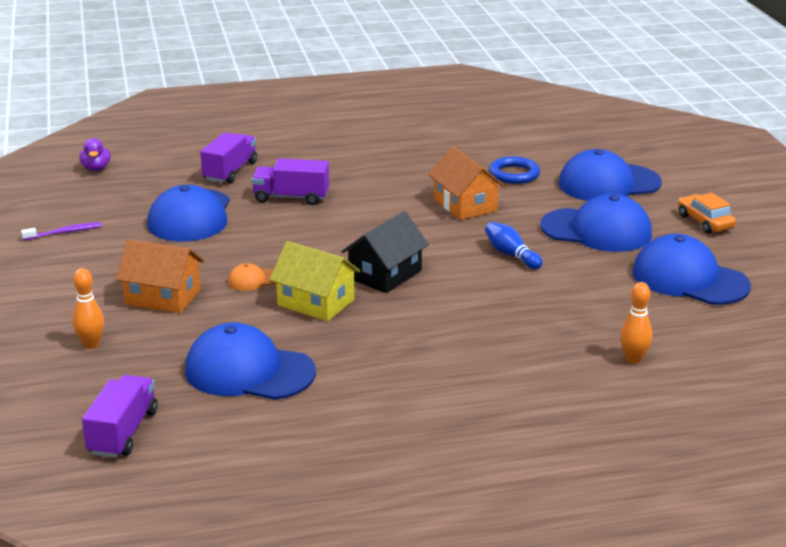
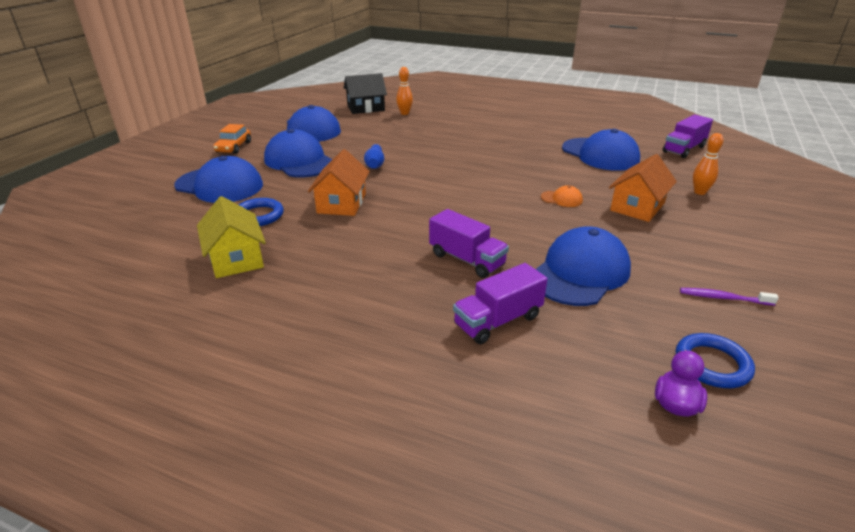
camera: 145 degrees left, 5 degrees up
(74, 191) = (712, 364): none -> blue ring
(163, 297) = (637, 207): orange house -> orange house turned 75 degrees clockwise
(316, 302) = (530, 174): yellow house -> yellow house (236, 258)
(385, 275) = (468, 176): black house -> black house (366, 108)

